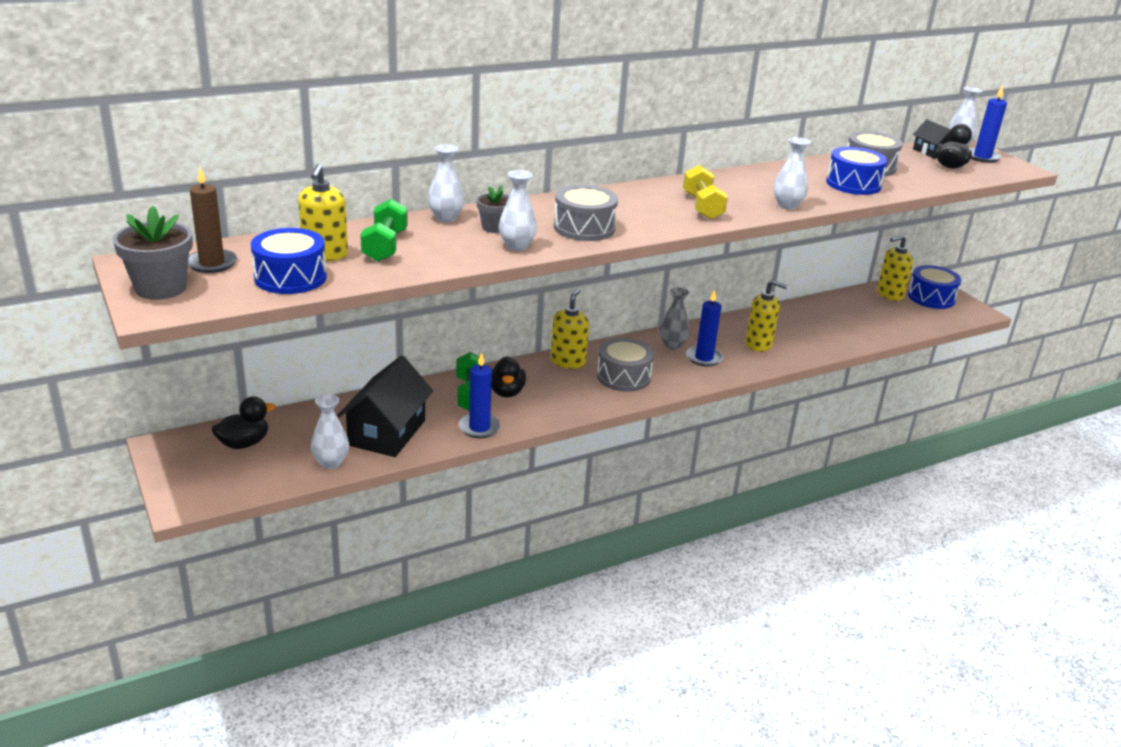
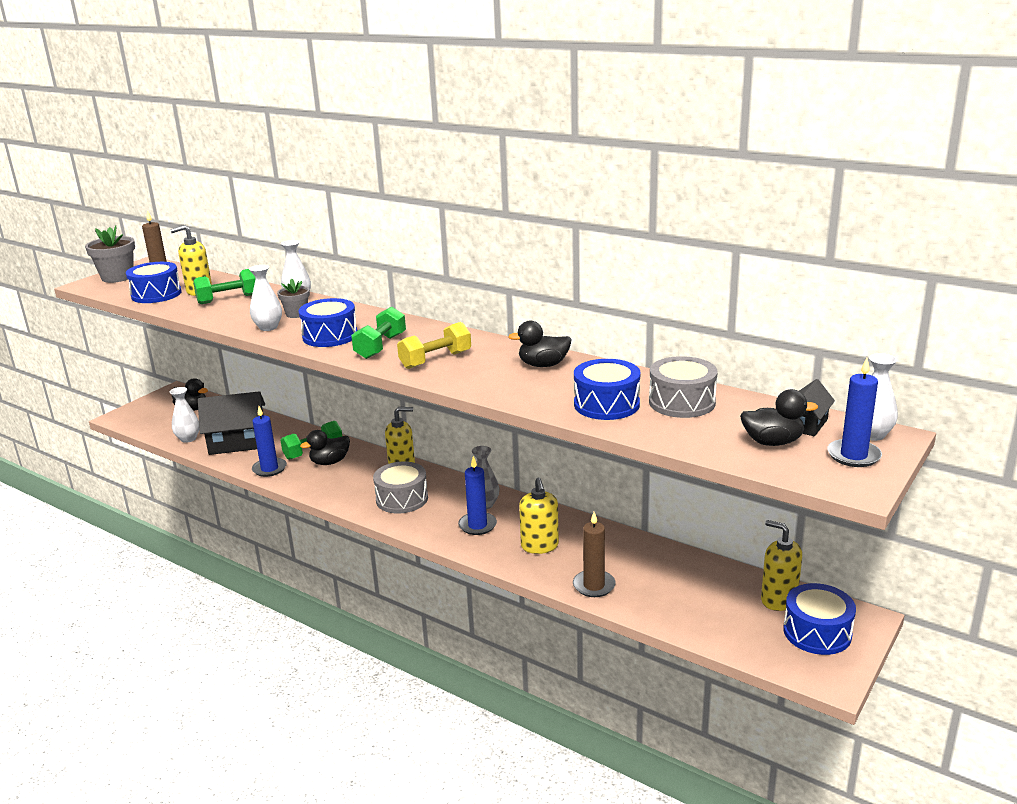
camera: 65 degrees right, 5 degrees down
(584, 228) = (330, 336): grey drum -> blue drum
(642, 216) = (380, 346): none -> green dumbbell
(757, 180) = (543, 365): none -> black duck
(787, 205) = (491, 389): white vase -> none
(829, 343) = (594, 585): none -> brown candle

